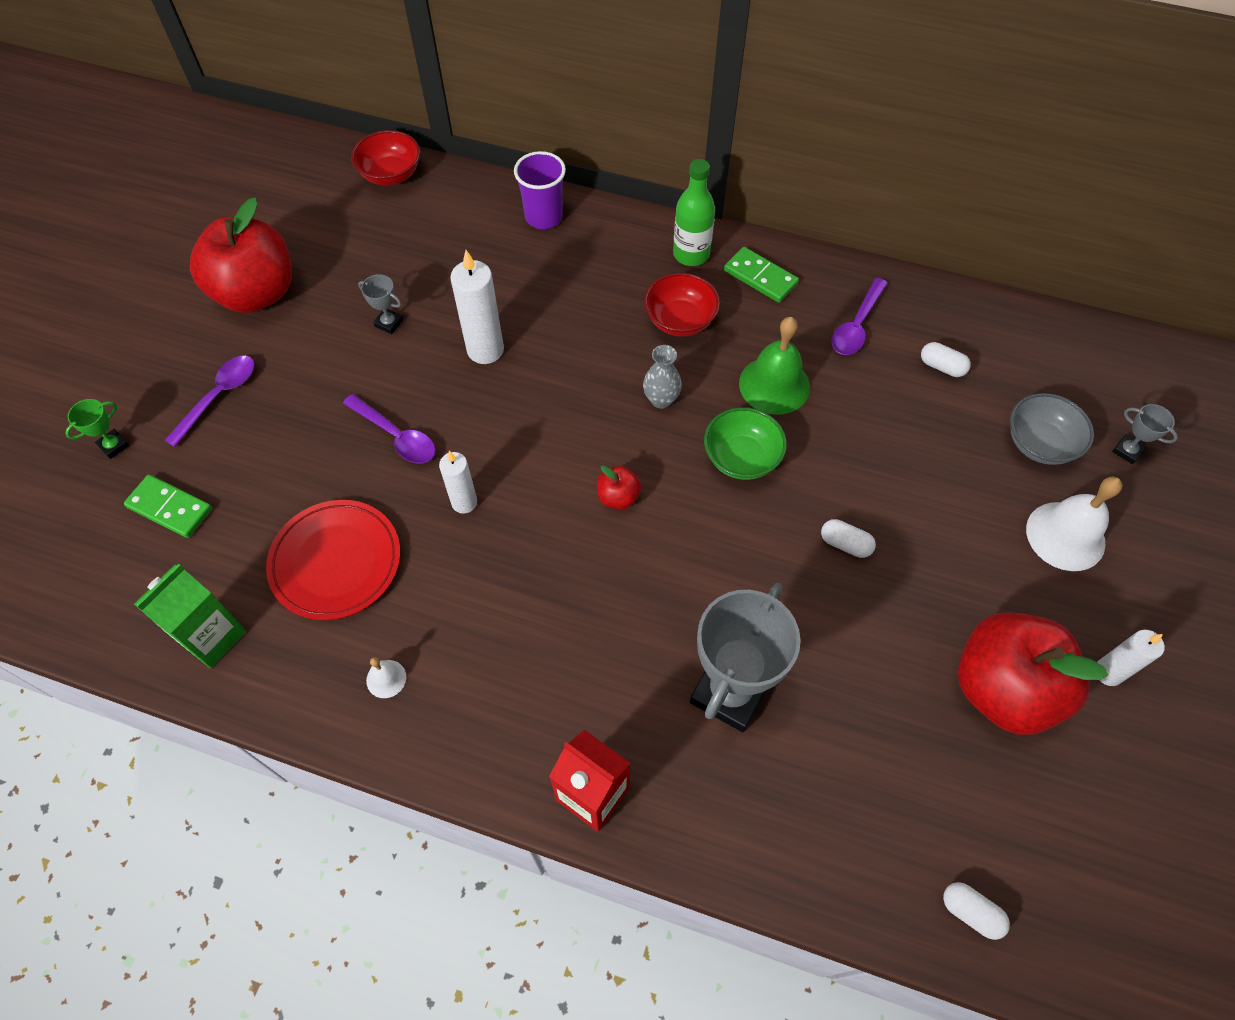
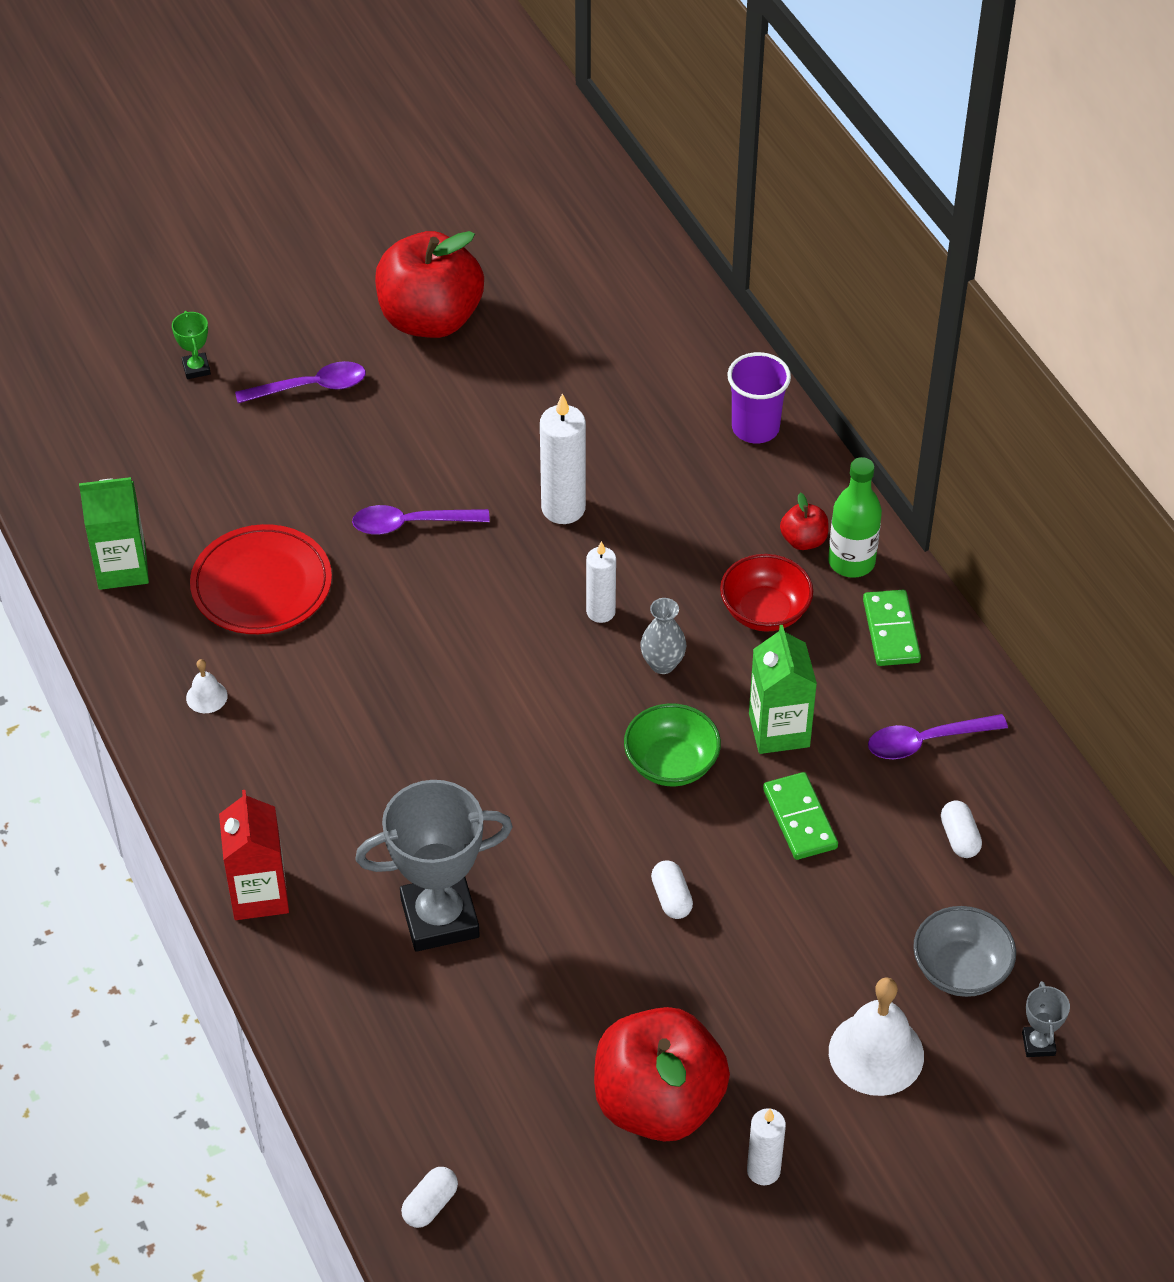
camera: 45 degrees right, 10 degrees down
(114, 446) = (196, 368): green trophy -> green trophy turned 75 degrees clockwise
(170, 508) = (187, 449): green domino -> green domino (799, 819)
(389, 323) = (509, 425): grey trophy -> none
(391, 174) = (662, 289): red bowl -> none
(396, 436) = (411, 524): purple spoon -> purple spoon turned 90 degrees clockwise
(464, 502) = (404, 617): white candle -> white candle (600, 612)
(618, 497) = (530, 711): red apple -> red apple (803, 540)
(774, 385) = (779, 730): green bell -> green carton
(970, 912) = (430, 1204): white capsule -> white capsule turned 45 degrees clockwise

